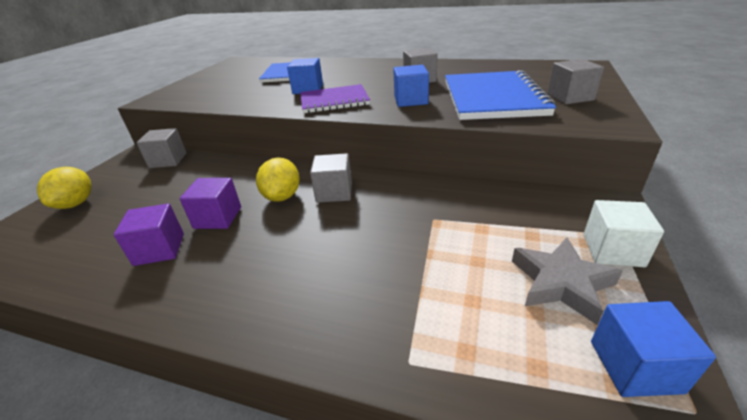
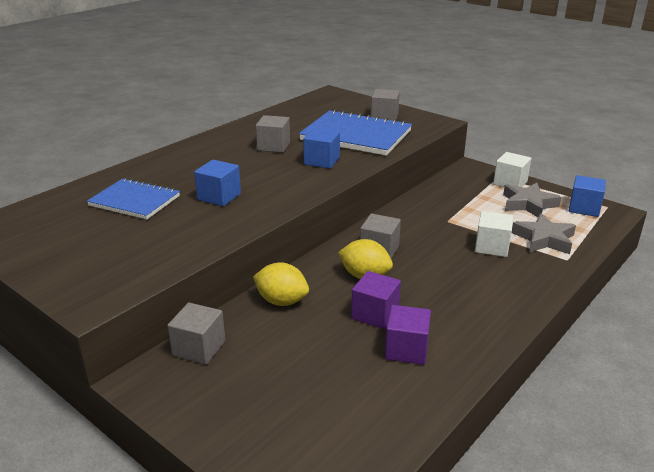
camera: 70 degrees left, 5 degrees down
(76, 204) = (255, 425): yellow lemon -> yellow lemon (281, 301)
(334, 101) = (278, 190): purple notebook -> none
(392, 268) = (492, 247): none -> white cube
(456, 321) = (544, 239): none -> grey star

